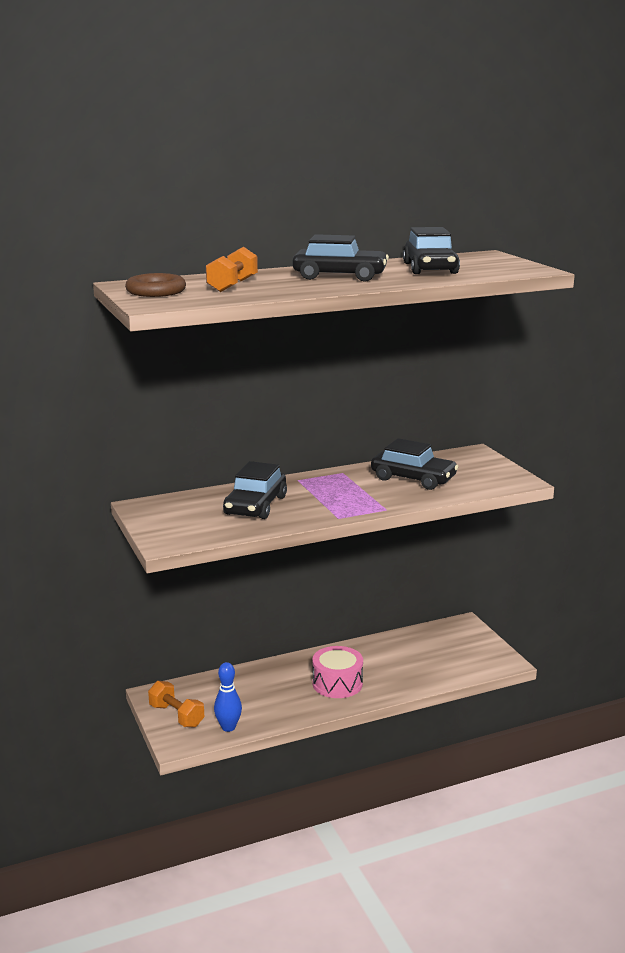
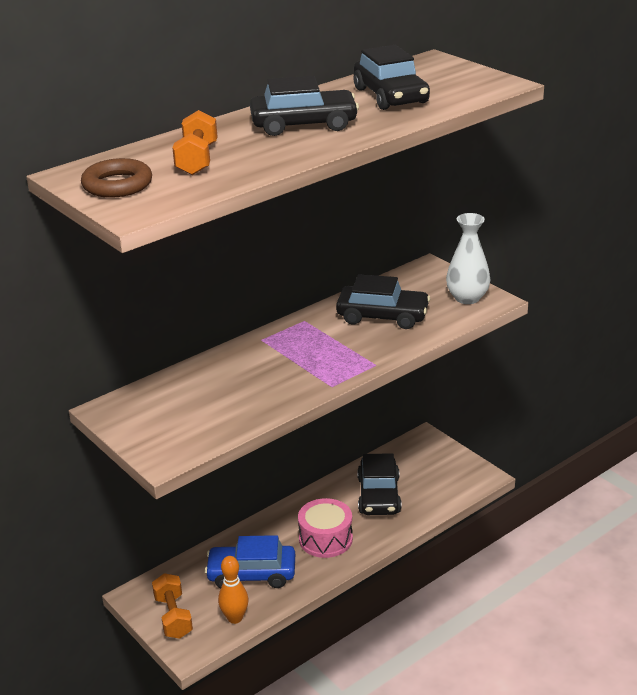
camera: 15 degrees left, 10 degrees up
(176, 716) = (173, 617): orange dumbbell -> orange dumbbell turned 45 degrees clockwise
(228, 727) = (235, 618): blue bowling pin -> orange bowling pin
(255, 505) = (234, 385): black car -> black car (379, 495)
(259, 697) = (251, 574): none -> blue car
(498, 476) = (467, 298): none -> white vase

